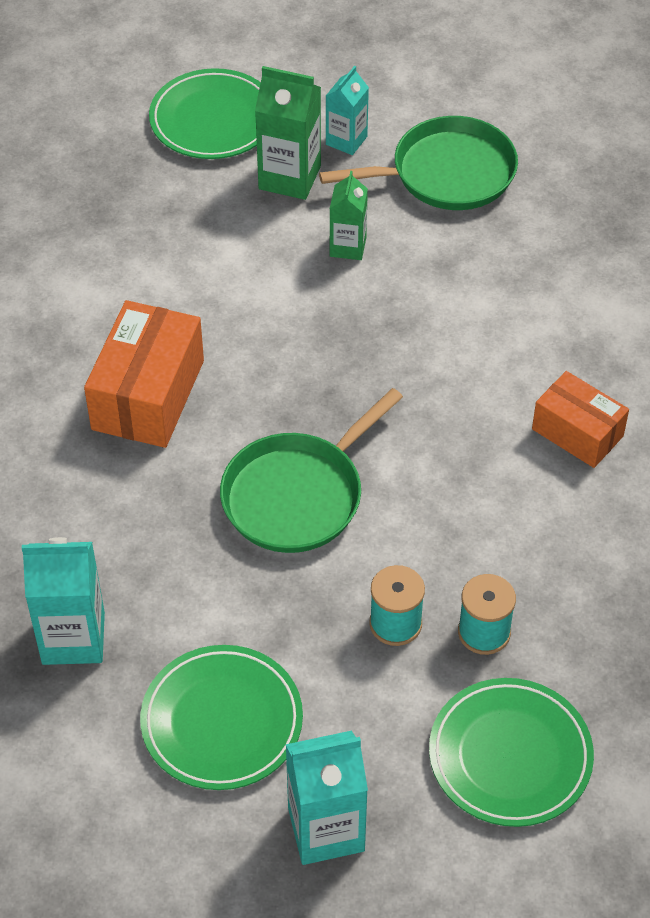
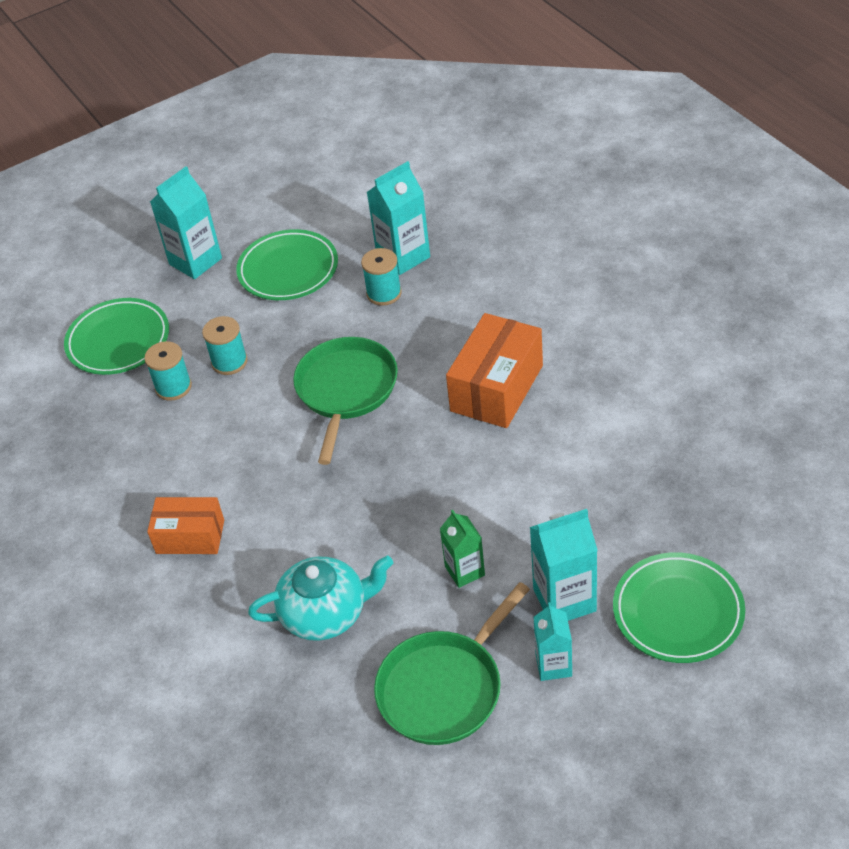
camera: 150 degrees right, 5 degrees down
(145, 598) = (384, 293): none -> turquoise spool
(148, 395) = (496, 388): orange box -> orange box turned 45 degrees clockwise
(289, 177) = (564, 600): green carton -> turquoise carton
(498, 284) = (326, 613): none -> turquoise teapot

